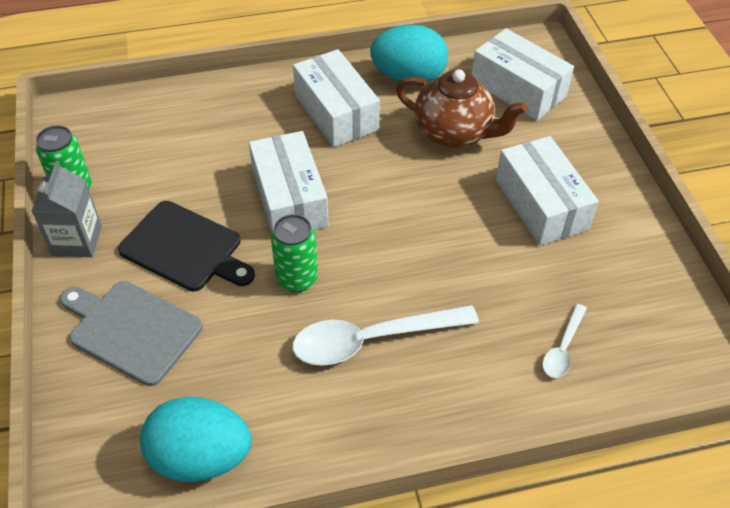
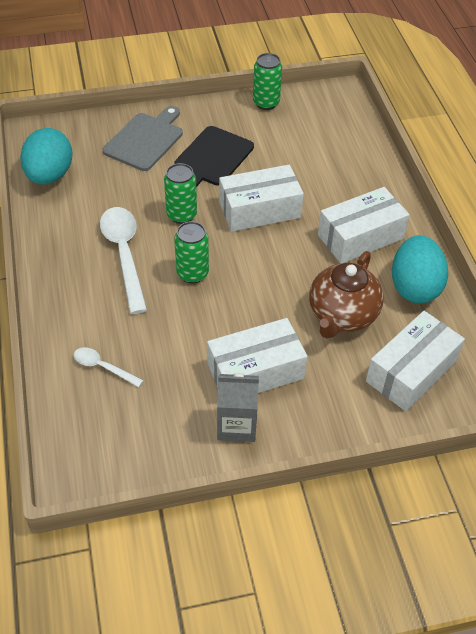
camera: 90 degrees right, 0 degrees up
(77, 240) = (220, 109): grey carton -> grey carton (237, 425)
(402, 263) = (192, 273): none -> green can

